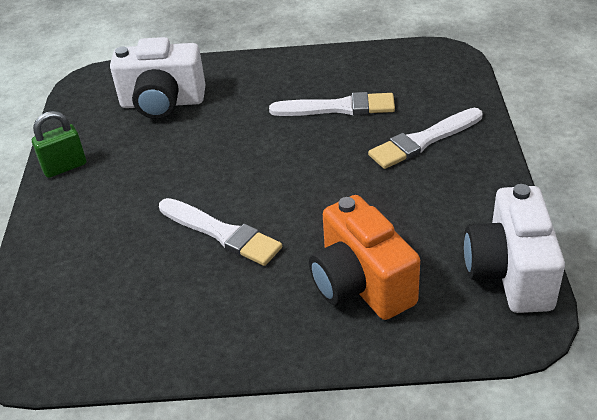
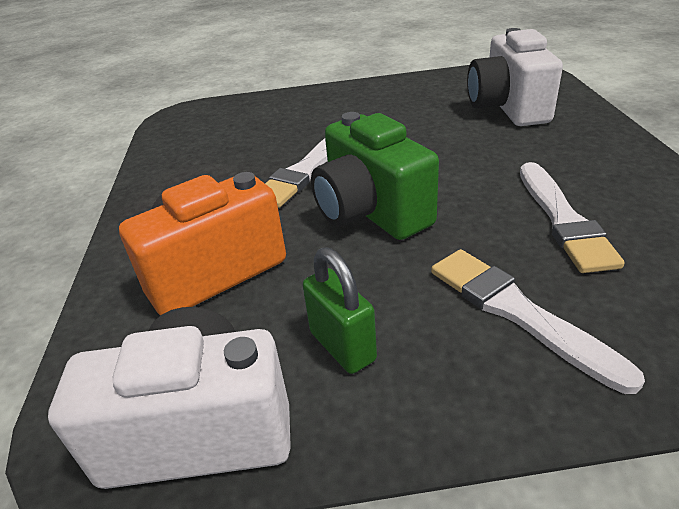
camera: 85 degrees right, 5 degrees down
(65, 167) = (392, 86): green padlock -> green padlock (342, 346)
(303, 194) = (371, 212): none -> green camera

